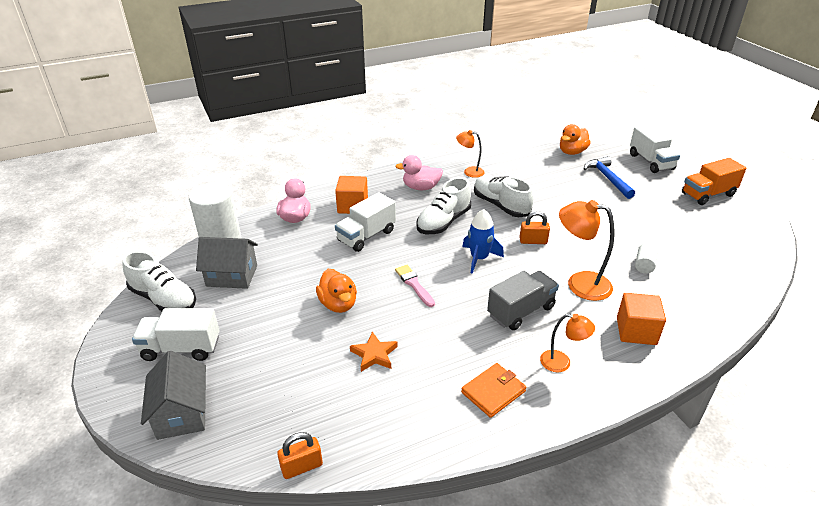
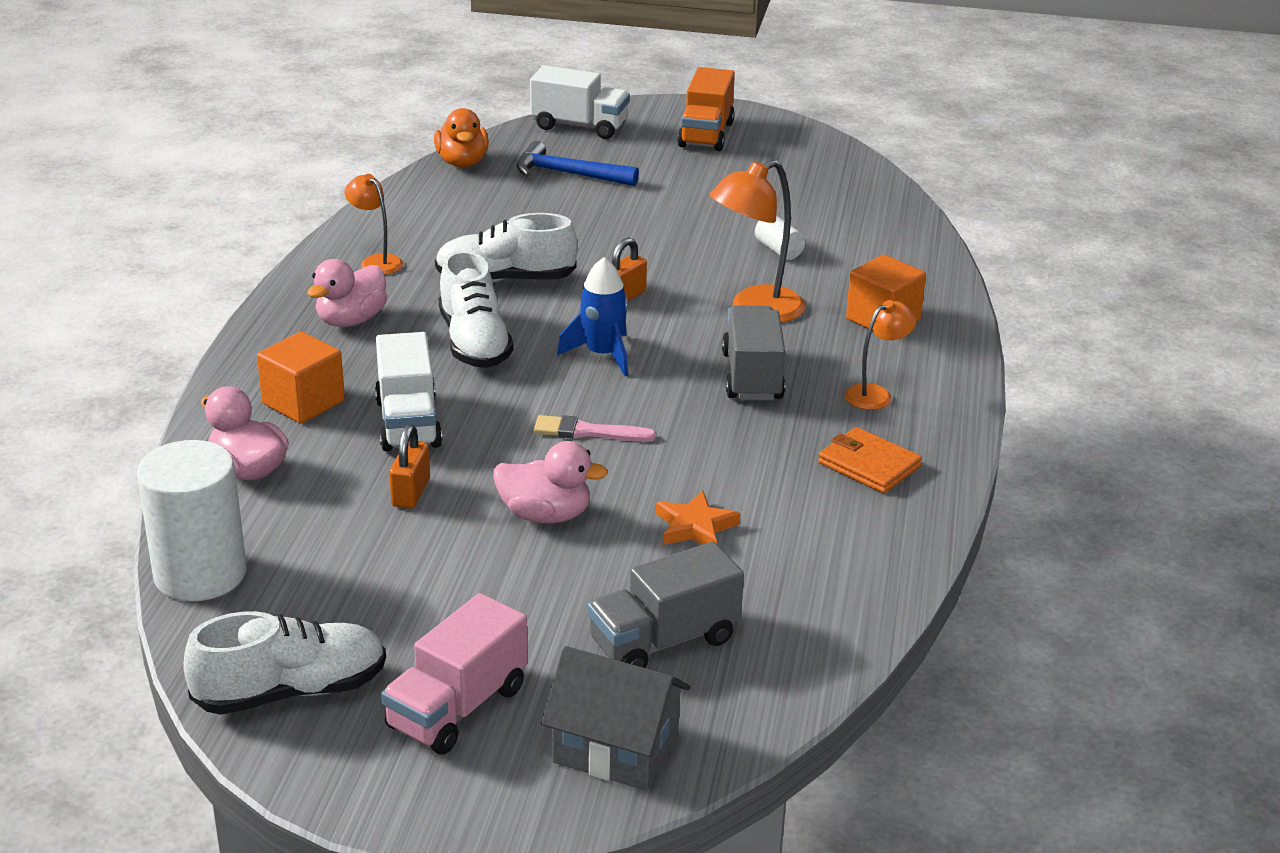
camera: 55 degrees left, 5 degrees down
(181, 348) = (457, 708): white truck -> pink truck
(232, 276) = (326, 595): grey house -> none
(275, 389) = (664, 641): none -> grey truck
(302, 467) = (838, 667): orange padlock -> orange padlock (411, 492)
(338, 304) = (545, 515): orange duck -> pink duck
(469, 172) = (376, 262): orange lamp -> orange lamp turned 90 degrees clockwise
(493, 392) = (869, 465): orange wallet -> orange wallet turned 45 degrees counterclockwise

